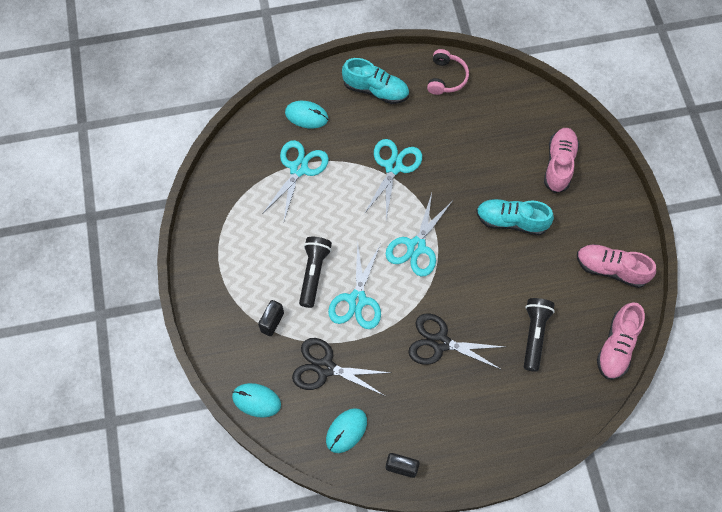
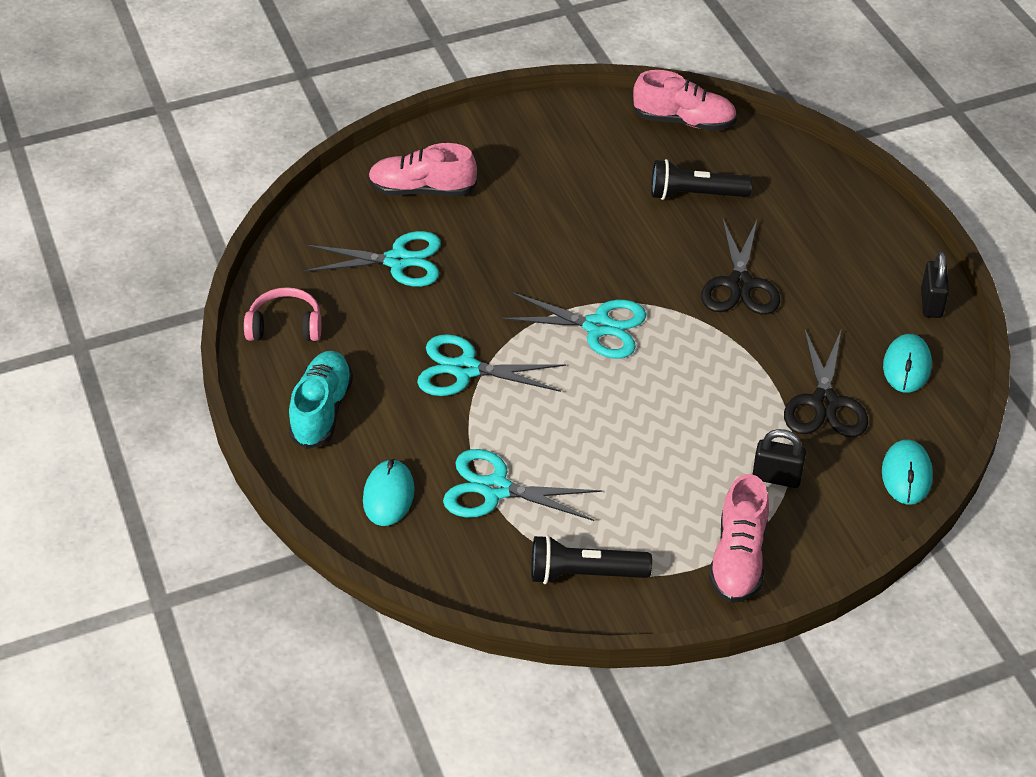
camera: 100 degrees left, 20 degrees down
(313, 273) = (678, 440): black flashlight -> black flashlight (584, 574)
(346, 431) = (907, 366): turquoise mouse -> turquoise mouse turned 75 degrees clockwise
(357, 300) = (705, 382): turquoise scissors -> turquoise scissors (398, 261)
(511, 221) = (528, 230): turquoise shoe -> none
(610, 269) = (575, 132): pink shoe -> pink shoe (738, 558)

